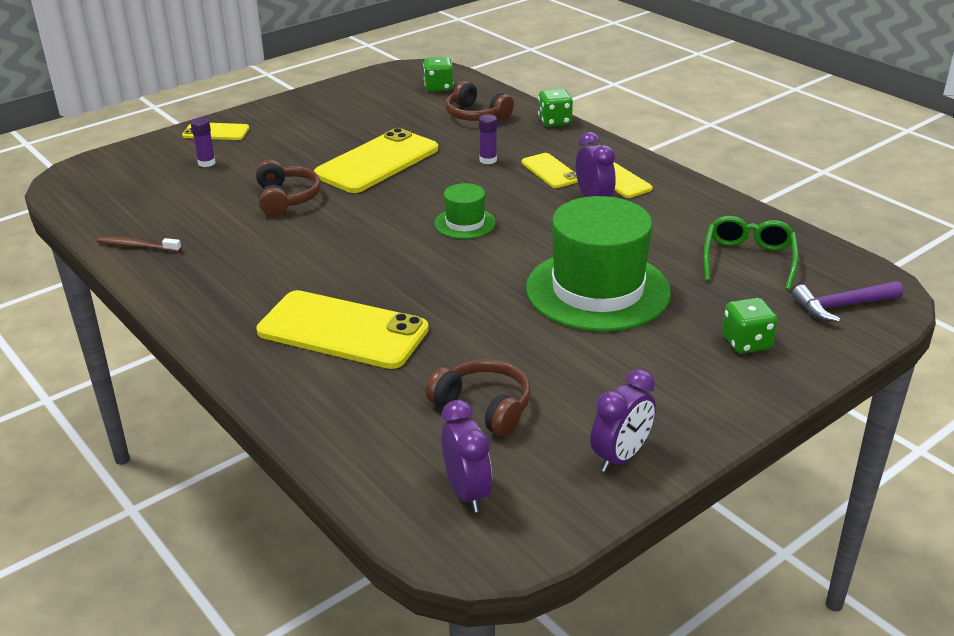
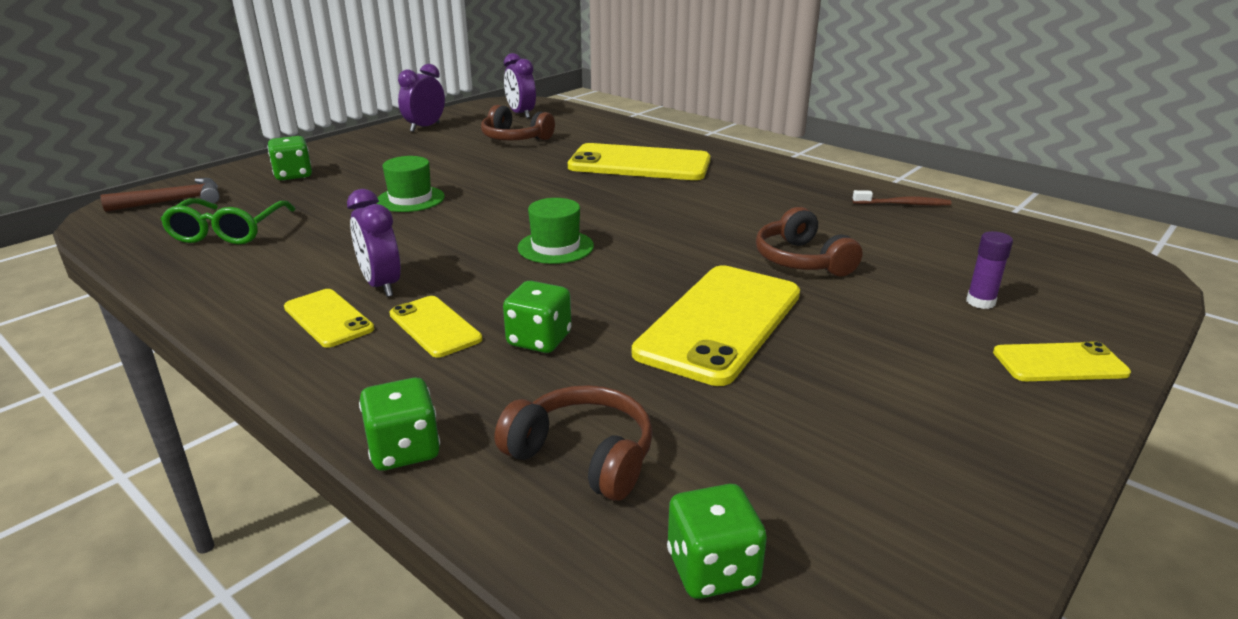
camera: 170 degrees right, 5 degrees down
(488, 160) = (539, 340): purple glue stick -> green dice
(597, 290) = (410, 199): green hat -> green hat, size x0.47
(842, 306) = (174, 201): purple hammer -> brown hammer

